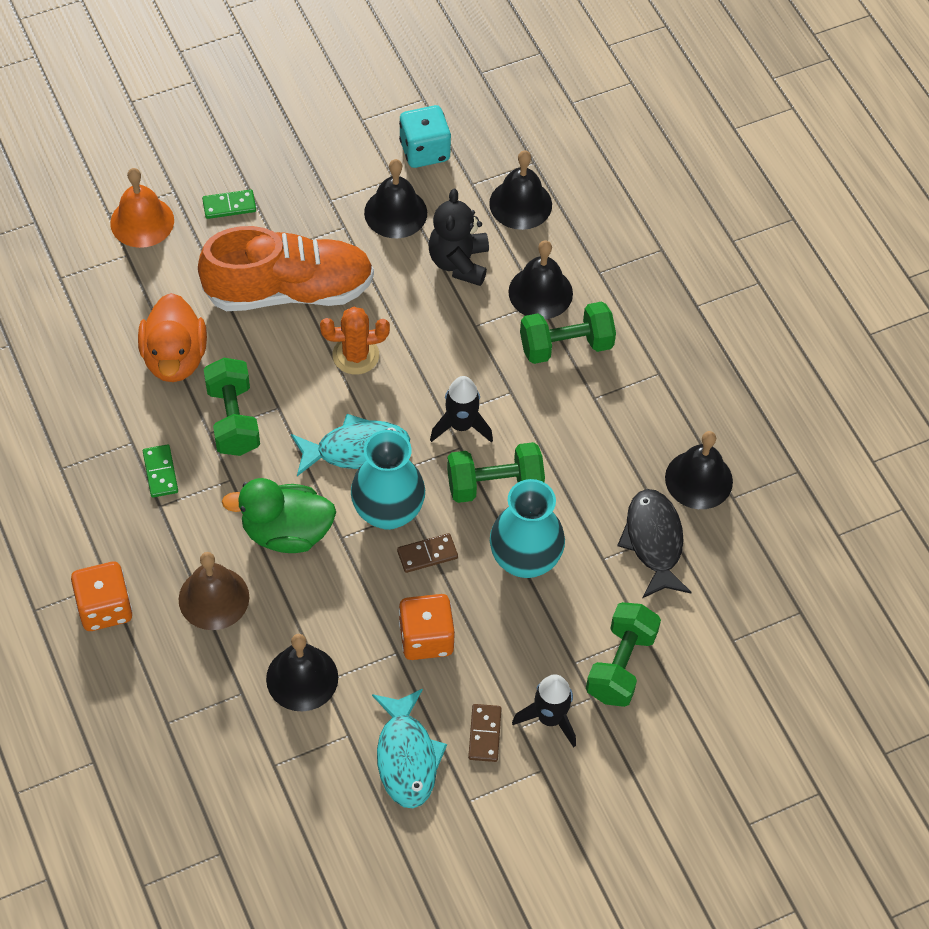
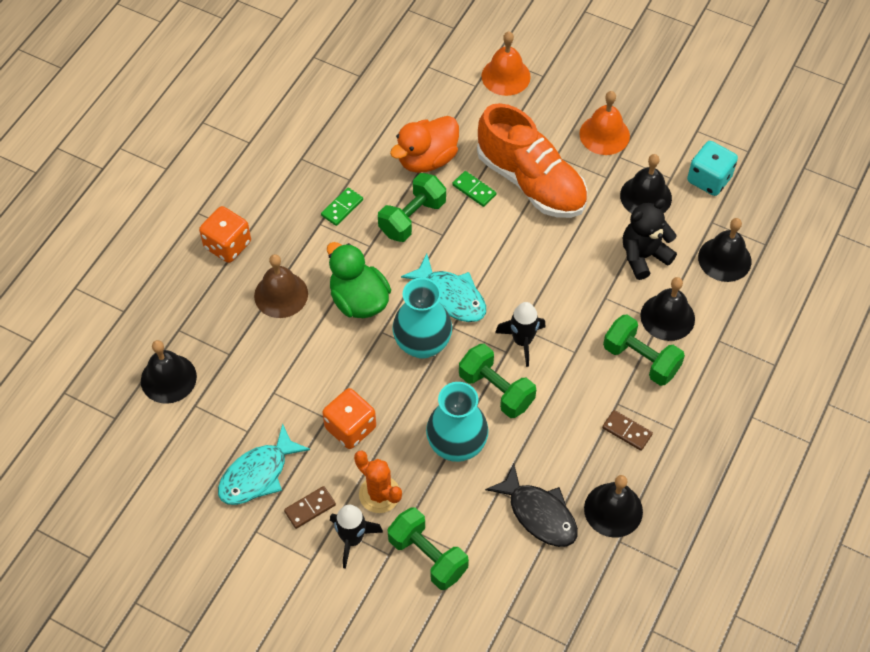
camera: 55 degrees right, 0 degrees up
(229, 206) = (561, 109): green domino -> green domino (474, 190)
(294, 193) = (604, 134): none -> orange bell
(302, 678) = (265, 379): black bell -> black bell (168, 378)
(355, 355) = (519, 249): orange cactus -> orange cactus (379, 494)
(427, 554) = (411, 387): brown domino -> brown domino (627, 431)
(621, 665) = (427, 556): green dumbbell -> green dumbbell turned 60 degrees clockwise
(653, 541) = (539, 514): black fish -> black fish turned 90 degrees clockwise

